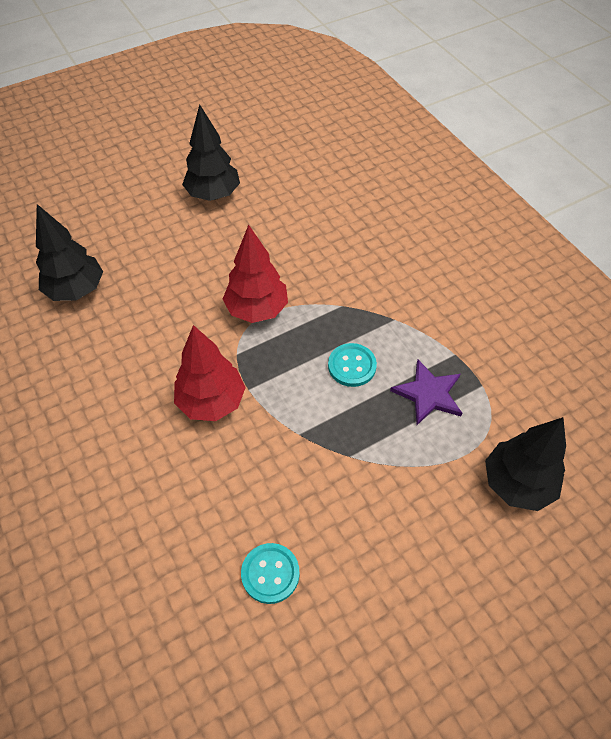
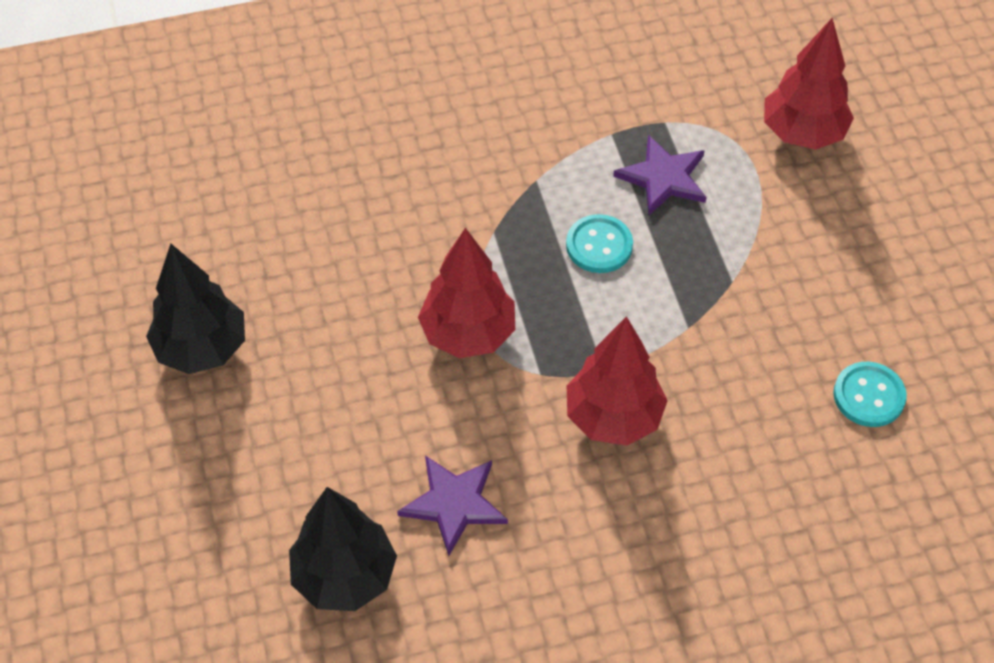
camera: 75 degrees left, 0 degrees up
(131, 330) = (454, 503): none -> purple star
(517, 484) = (802, 133): black tree -> red tree

